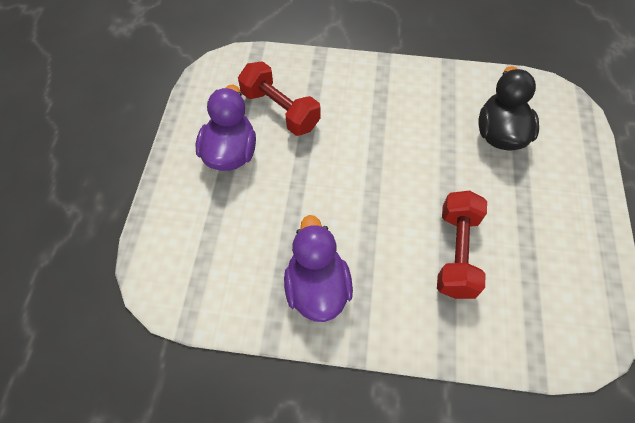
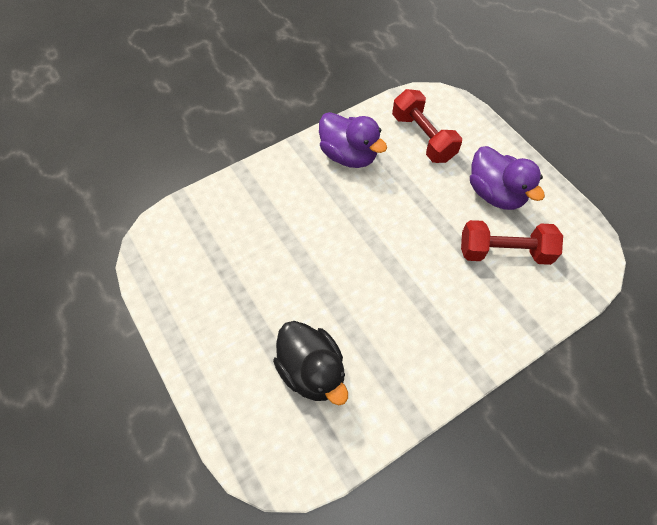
camera: 140 degrees right, 0 degrees up
(456, 252) = (278, 236): red dumbbell -> red dumbbell (423, 137)

